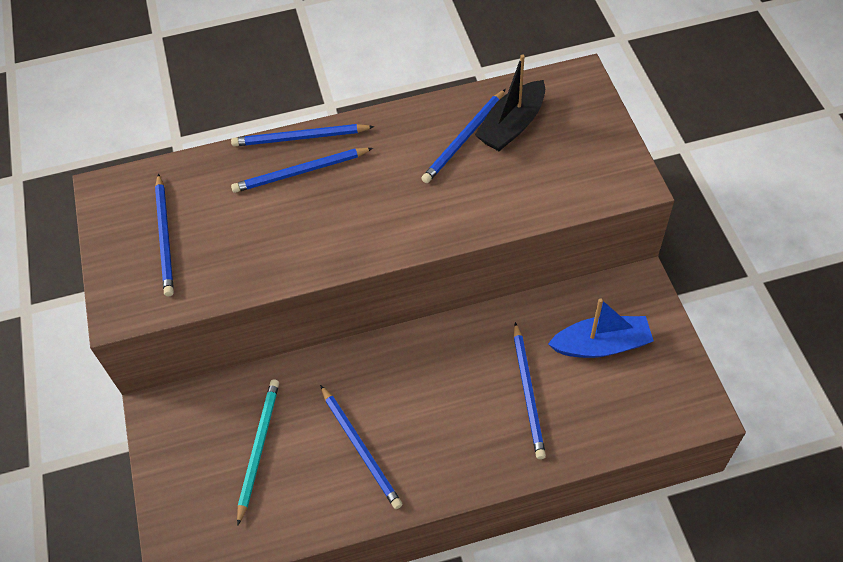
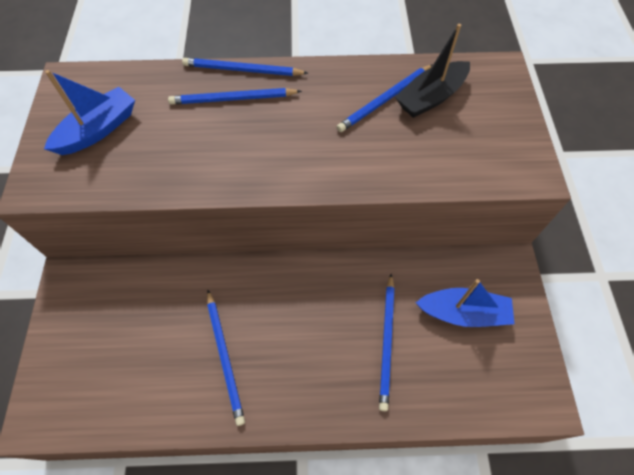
camera: 10 degrees right, 5 degrees up
(165, 237) = (98, 130): blue pencil -> blue boat
(258, 448) = (138, 334): turquoise pencil -> none

